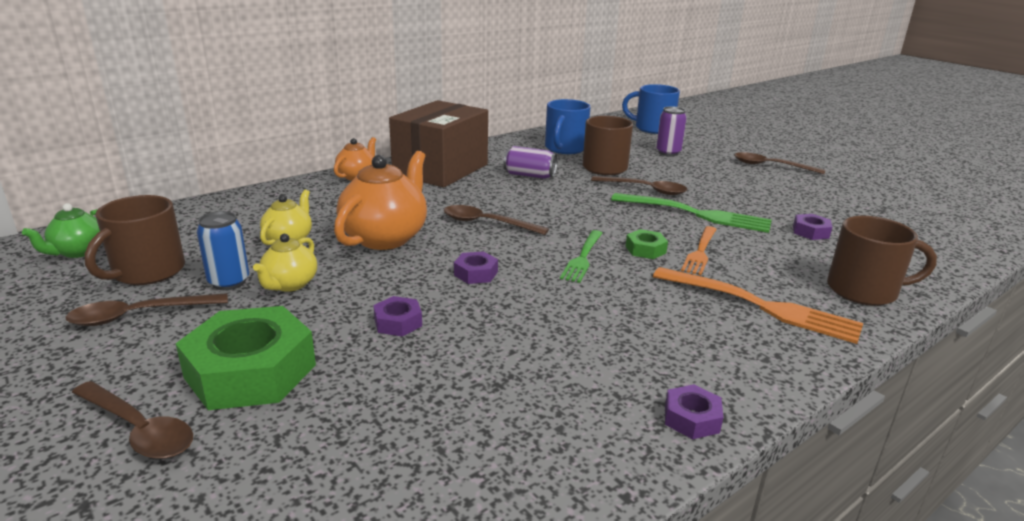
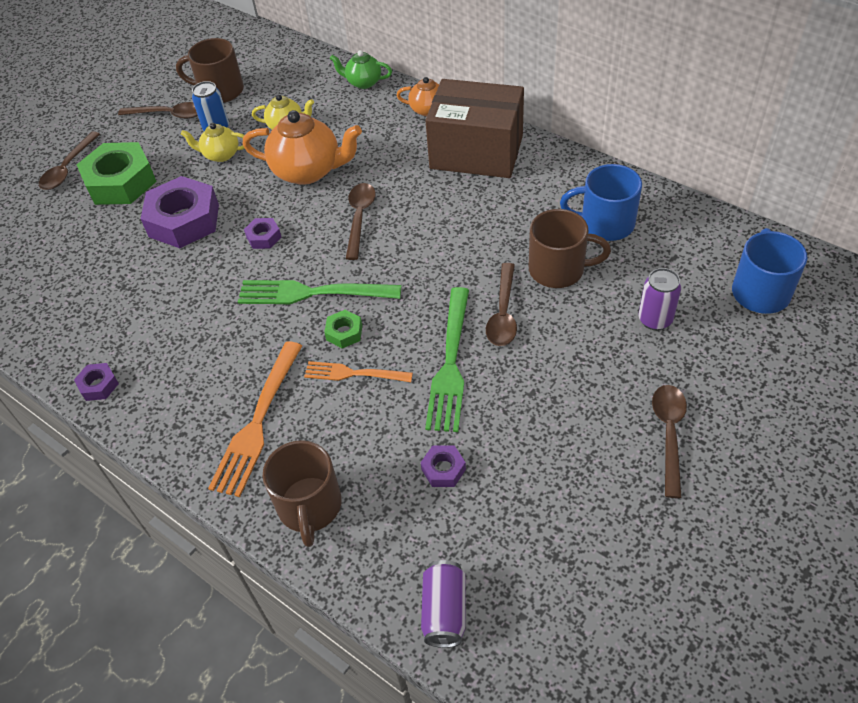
camera: 80 degrees right, 25 degrees up
(78, 252) = (238, 52): green teapot -> green teapot (363, 82)
(139, 315) = (169, 115): brown spoon -> brown spoon turned 135 degrees clockwise
(398, 322) = (184, 220): purple nut -> purple nut, size x2.20
(529, 175) = (496, 216): purple can -> purple can (444, 611)
(582, 258) = (312, 293): green fork -> green fork, size x1.62

